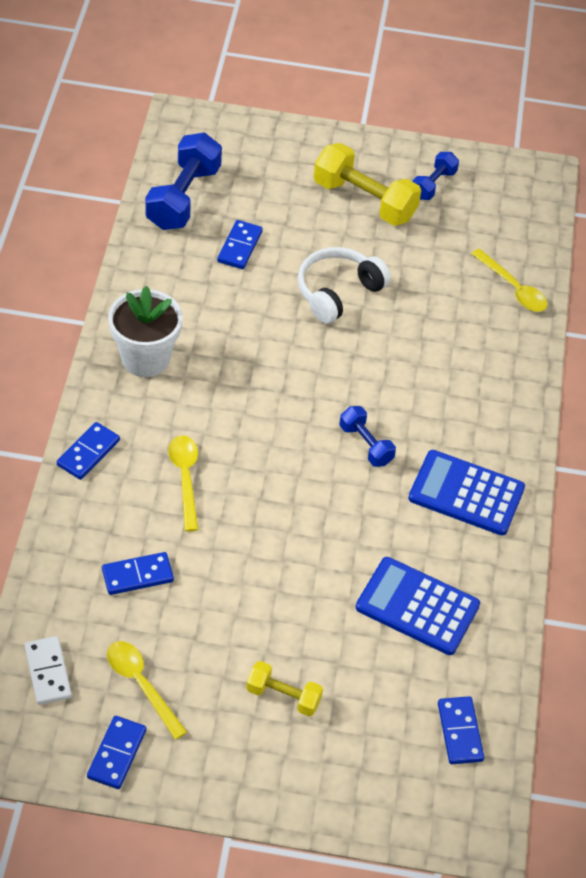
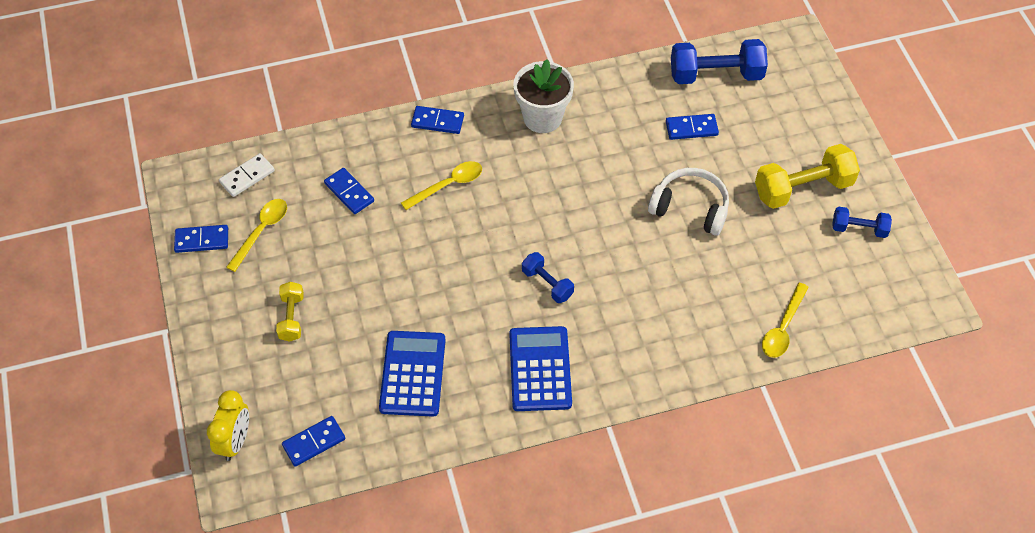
camera: 70 degrees right, 5 degrees up
(364, 200) = (803, 188): yellow dumbbell -> yellow dumbbell turned 60 degrees clockwise
(366, 444) = (547, 284): blue dumbbell -> blue dumbbell turned 75 degrees counterclockwise
(422, 811) = (235, 441): none -> yellow clock

